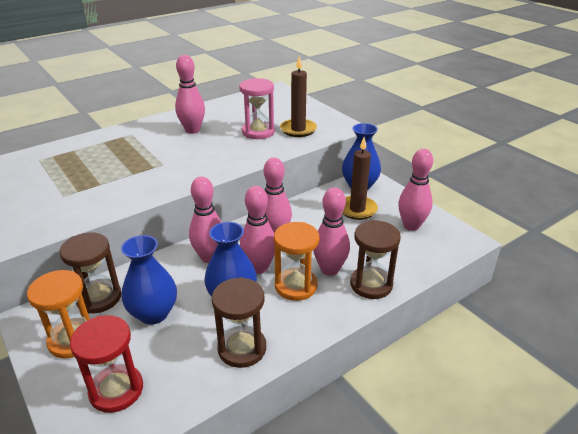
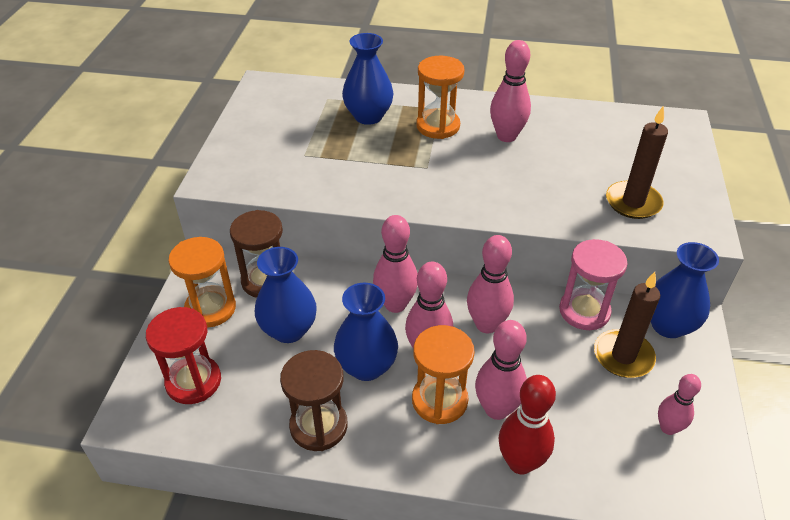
camera: 45 degrees right, 10 degrees up
(85, 156) = (368, 116): none -> blue vase
(142, 142) = (438, 126): none -> orange hourglass
(258, 132) = (578, 179): pink hourglass -> pink hourglass (584, 311)
(371, 284) = (520, 462): brown hourglass -> red bowling pin
(411, 226) = (668, 428): pink bowling pin -> pink bowling pin, size x0.64

